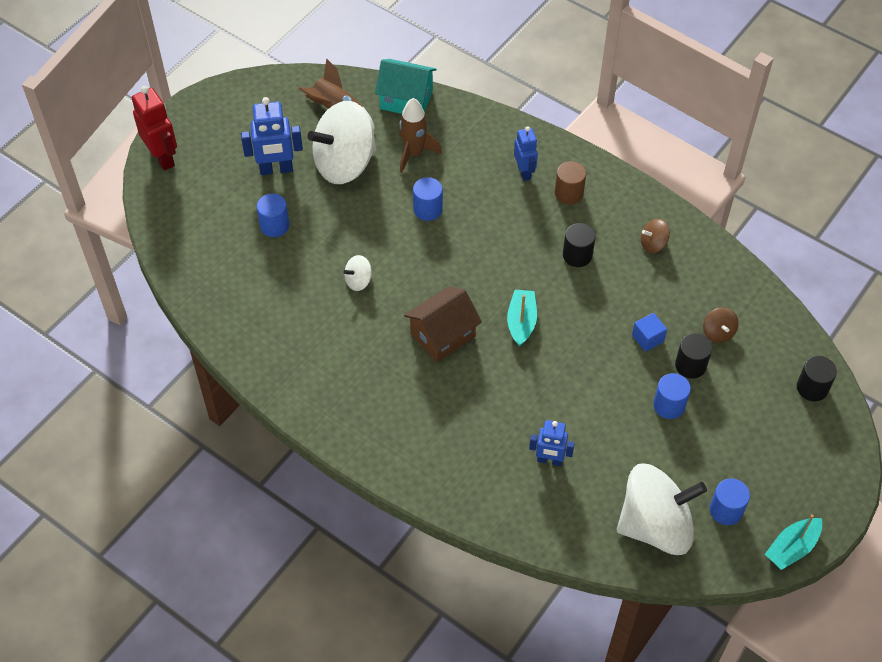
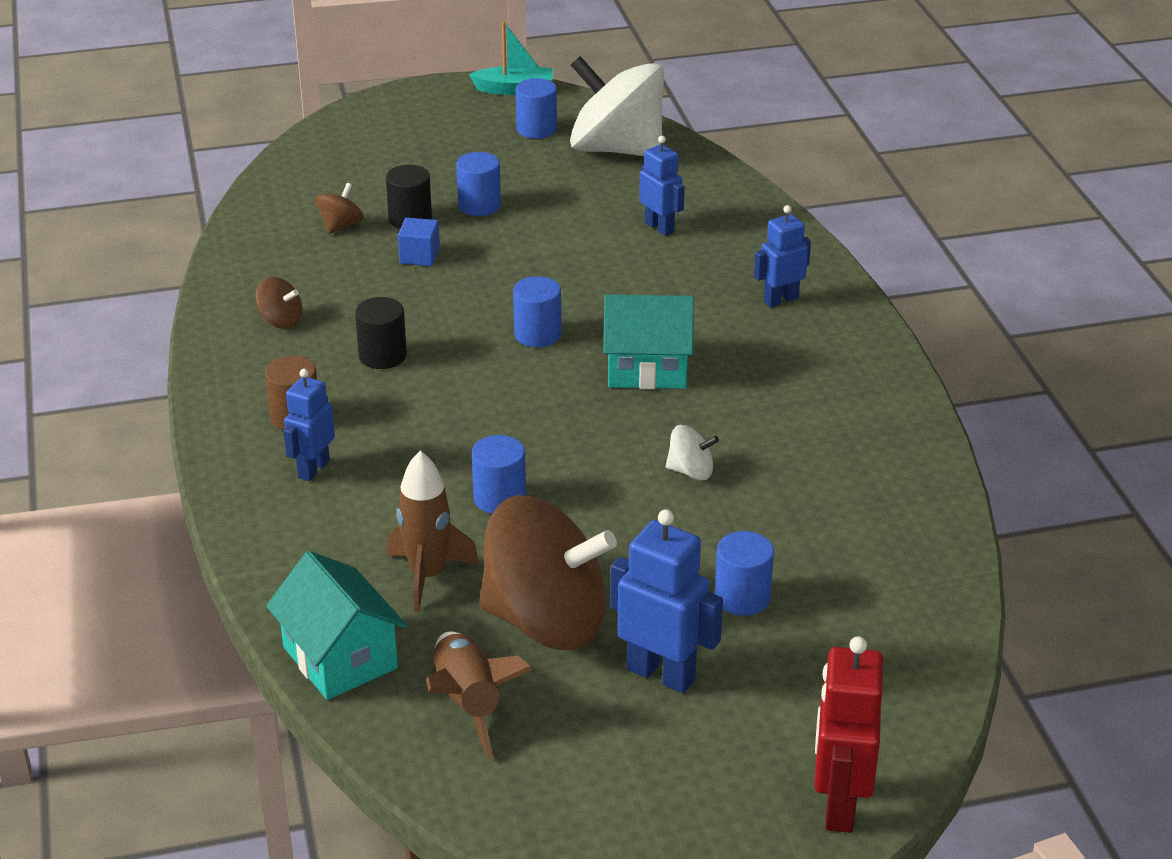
camera: 140 degrees left, 20 degrees down
(344, 164) = (546, 621): white spinning top -> brown spinning top
(423, 441) = (780, 300): none -> blue robot
(443, 335) = (647, 368): brown house -> turquoise house
(521, 322) = (537, 334): turquoise boat -> blue cylinder
(812, 388) = (322, 153): black cylinder -> none

